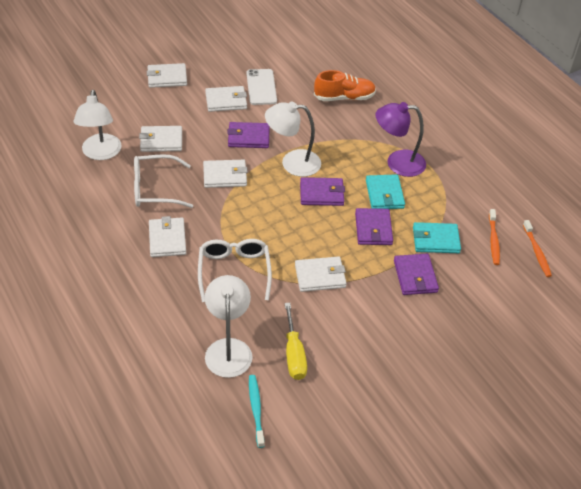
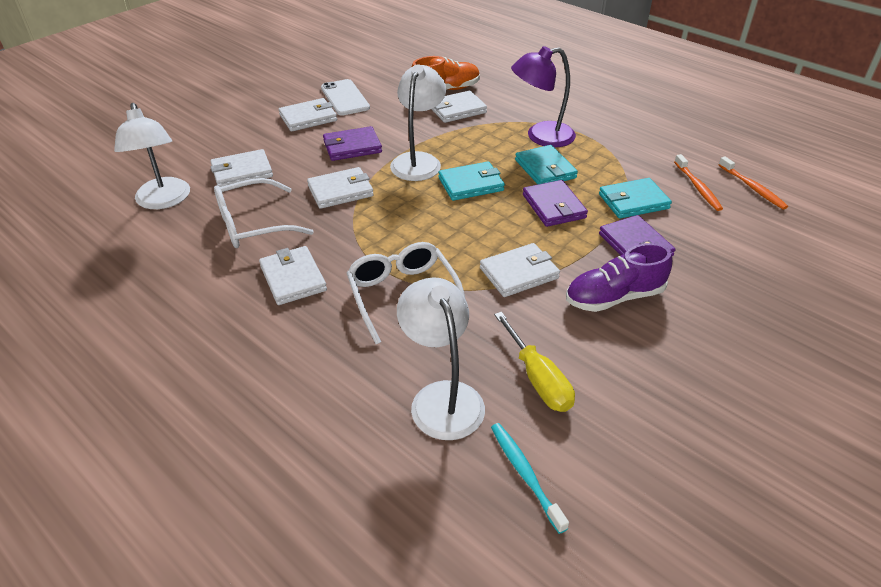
camera: 15 degrees left, 5 degrees down
(167, 78) = (225, 109): white wallet -> white wallet (457, 110)
(292, 163) = (418, 161): white lamp -> white lamp turned 120 degrees clockwise
(321, 194) = (471, 184): purple wallet -> turquoise wallet
(376, 312) = (614, 297): none -> purple shoe

